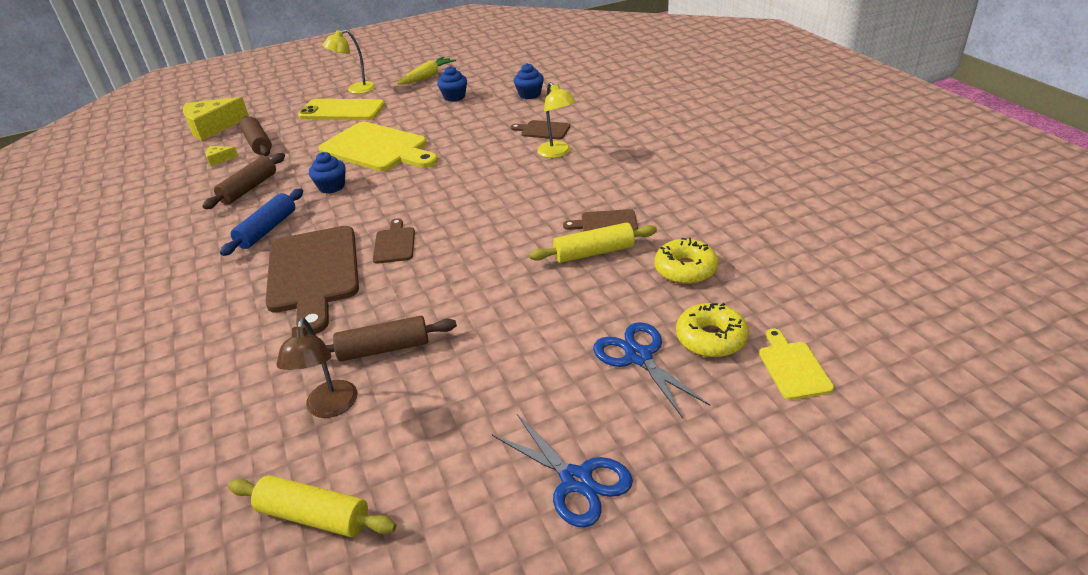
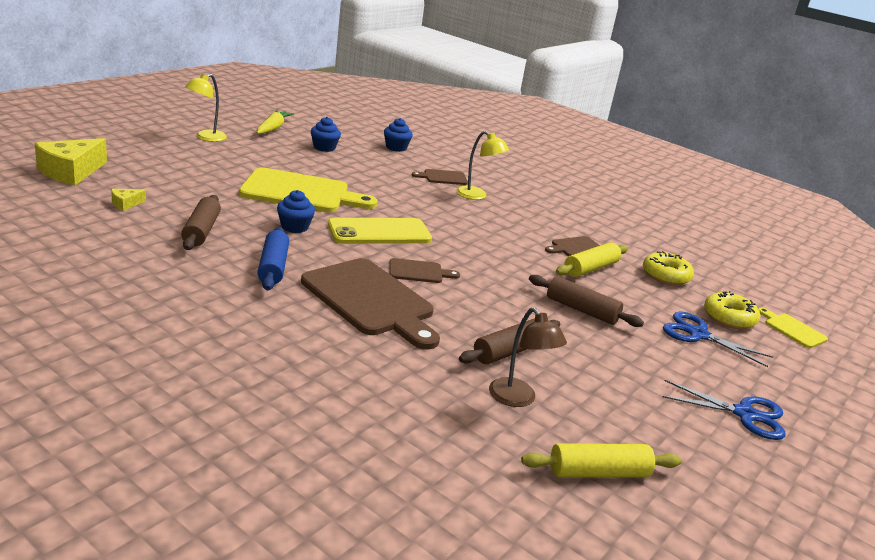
camera: 35 degrees left, 10 degrees down
(258, 143) = (154, 188): brown rolling pin -> brown rolling pin (581, 310)
(342, 111) = (216, 157): yellow phone -> yellow phone (379, 232)
(394, 243) = (418, 272): brown cutting board -> brown cutting board turned 120 degrees clockwise

